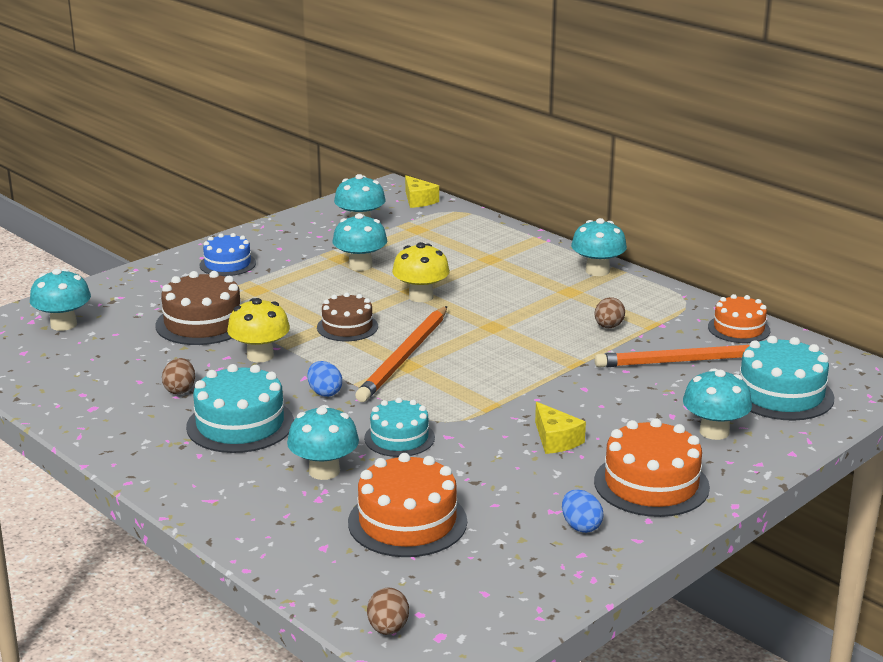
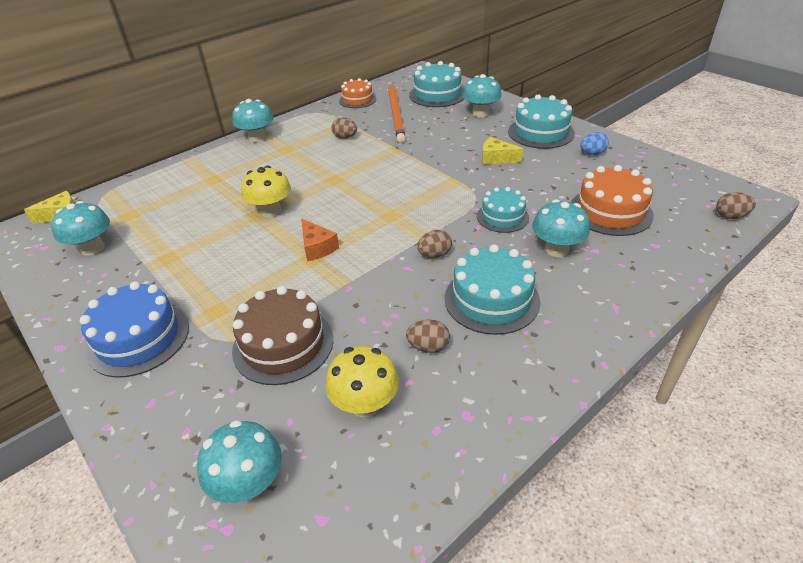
camera: 85 degrees left, 15 degrees up
(227, 264) = (138, 338): blue cake -> blue cake, size x1.54
(260, 356) = (364, 297): yellow mushroom -> yellow mushroom (365, 404)
(324, 392) = (434, 255): blue egg -> brown egg
(347, 327) = (317, 247): brown cake -> orange cheese
(360, 266) = (192, 245): turquoise mushroom -> none
(404, 357) = (378, 217): orange pencil -> none
(556, 440) = (496, 159): yellow cheese -> yellow cheese turned 135 degrees counterclockwise
(651, 484) = (541, 132): orange cake -> turquoise cake

